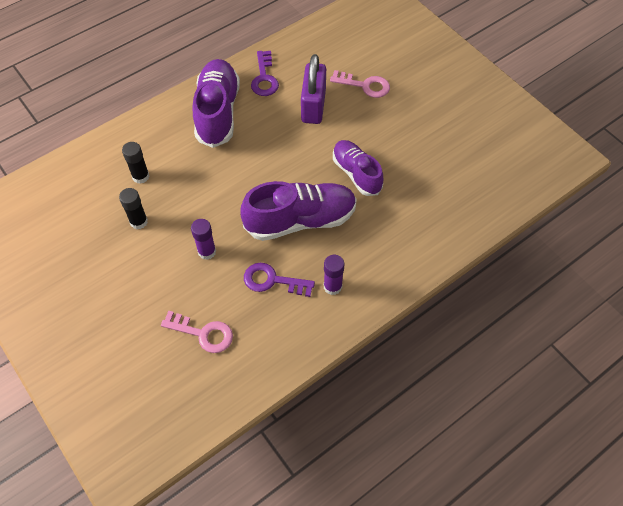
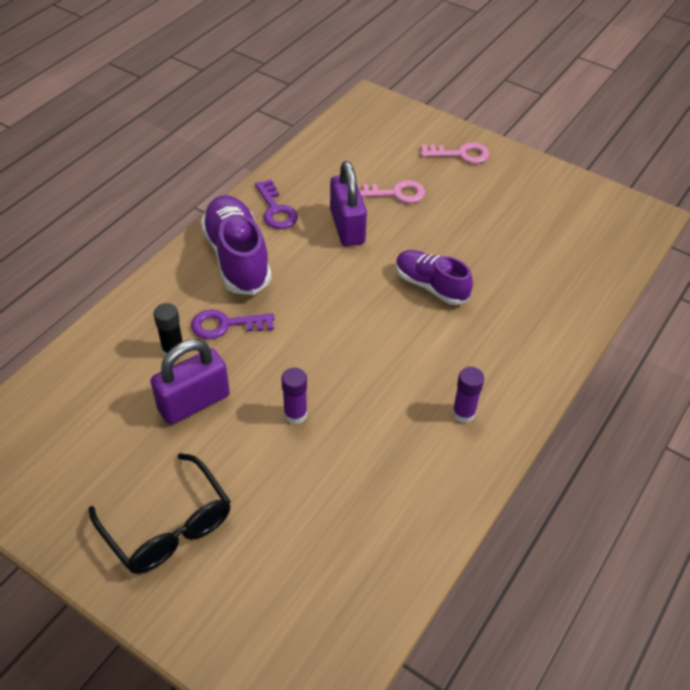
camera: 20 degrees left, 10 degrees down
(84, 311) = (168, 527): none -> black glasses
(139, 222) = (194, 402): black glue stick -> purple padlock
(203, 333) = (335, 509): pink key -> pink key (460, 154)
(272, 280) = (390, 426): purple key -> purple key (225, 325)
(300, 220) = (391, 351): purple shoe -> none

